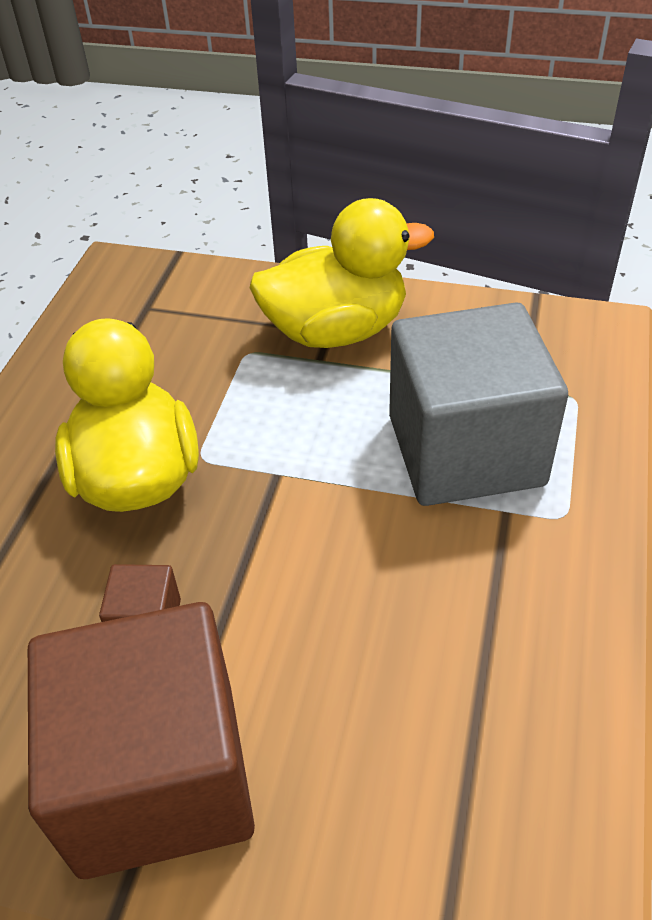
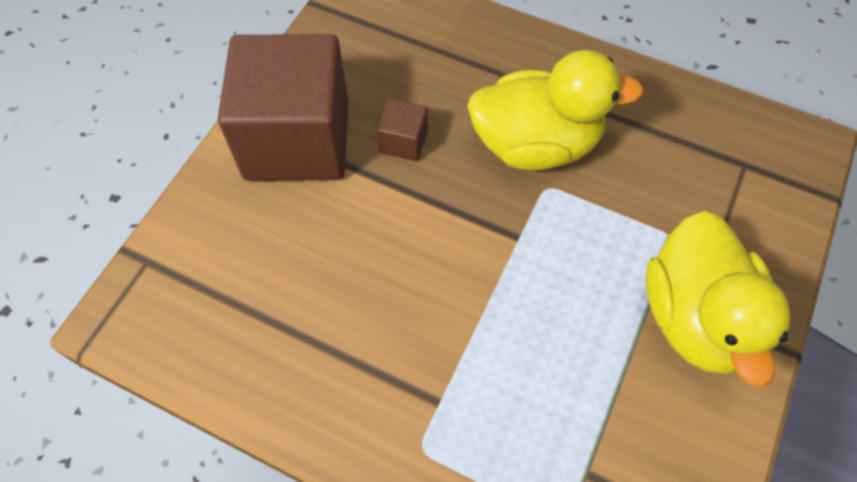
camera: 100 degrees right, 15 degrees up
(465, 450) = (514, 390): grey cube -> none

